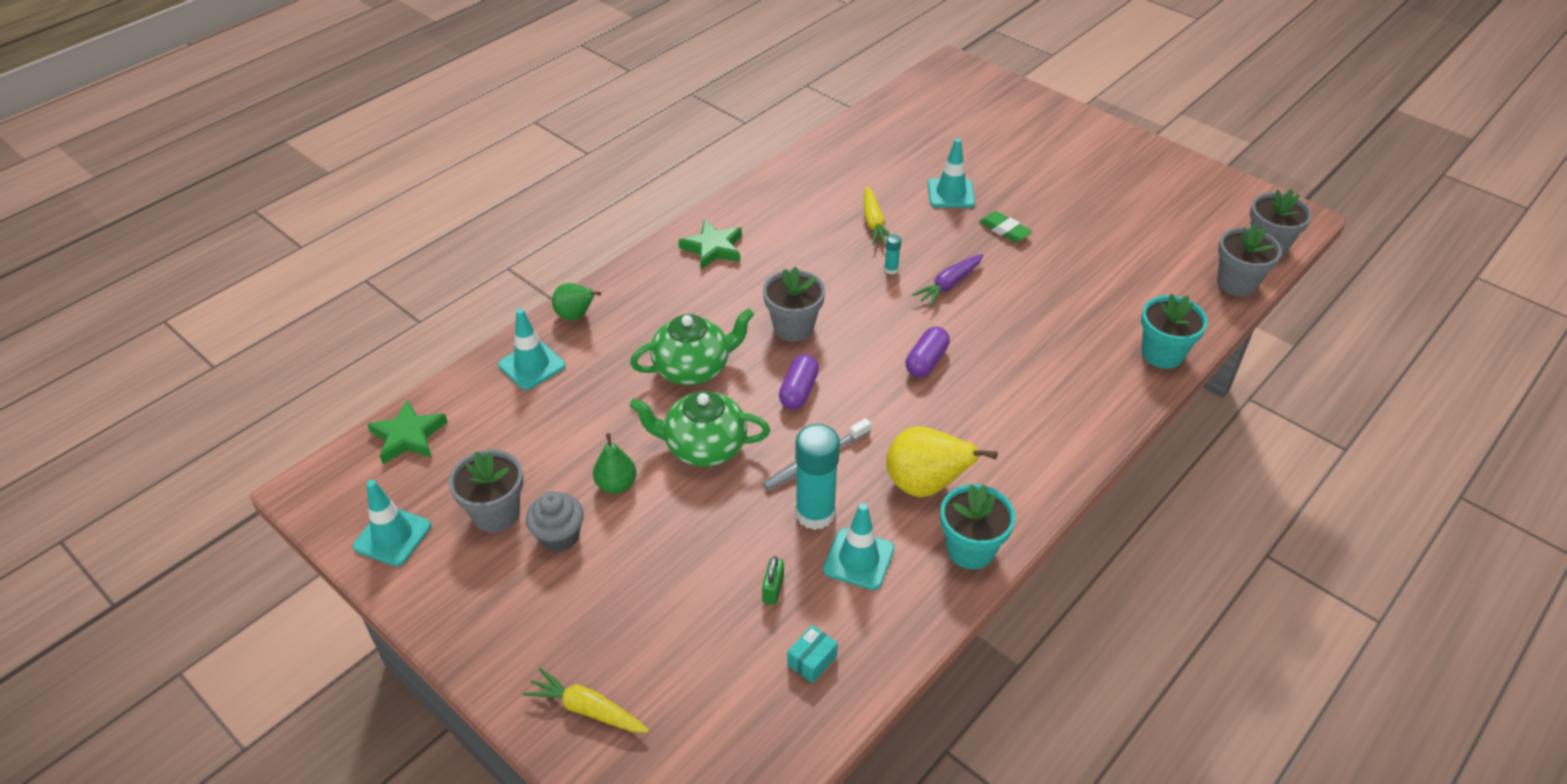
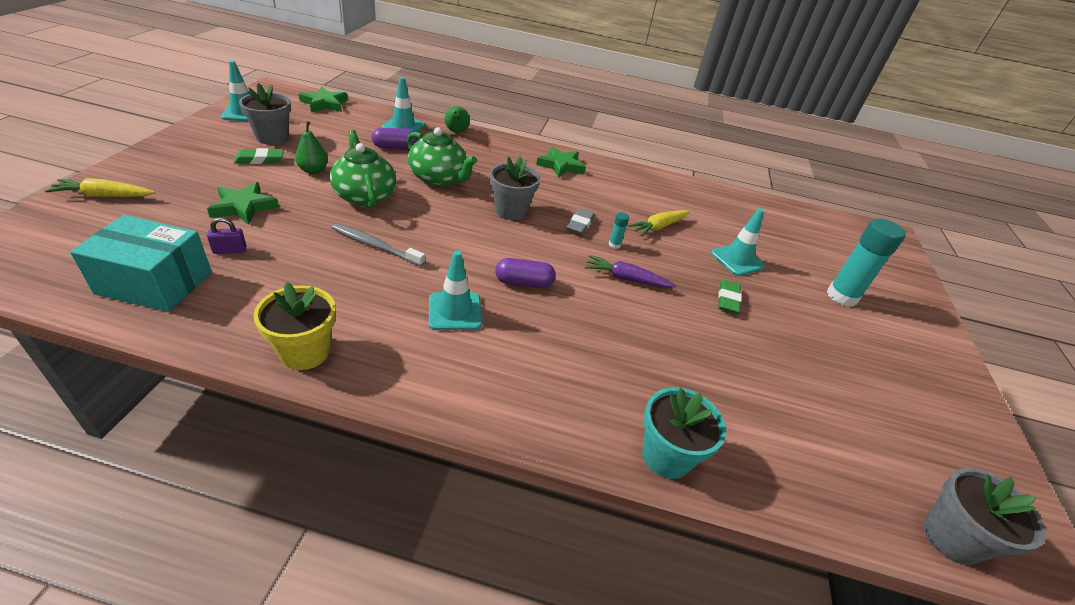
camera: 55 degrees right, 5 degrees down
(559, 536) = (260, 160): grey cupcake -> green eraser
(587, 709) = (104, 196): yellow carrot -> yellow carrot turned 90 degrees counterclockwise
(680, 567) = (243, 207): none -> green star
(773, 589) = (230, 250): green padlock -> purple padlock
(798, 391) = (445, 225): purple capsule -> purple capsule (395, 147)
(812, 660) = (155, 283): turquoise box -> turquoise box, size x2.37
(815, 513) = (317, 256): turquoise glue stick -> turquoise glue stick (841, 296)
(844, 281) = (580, 224): none -> grey eraser
(858, 559) = (273, 287): turquoise traffic cone -> turquoise traffic cone (455, 311)
(925, 485) = (374, 309): yellow pear -> none
(970, 549) = (305, 352): turquoise flower pot -> yellow flower pot
(1236, 283) = (850, 513): grey flower pot -> none

